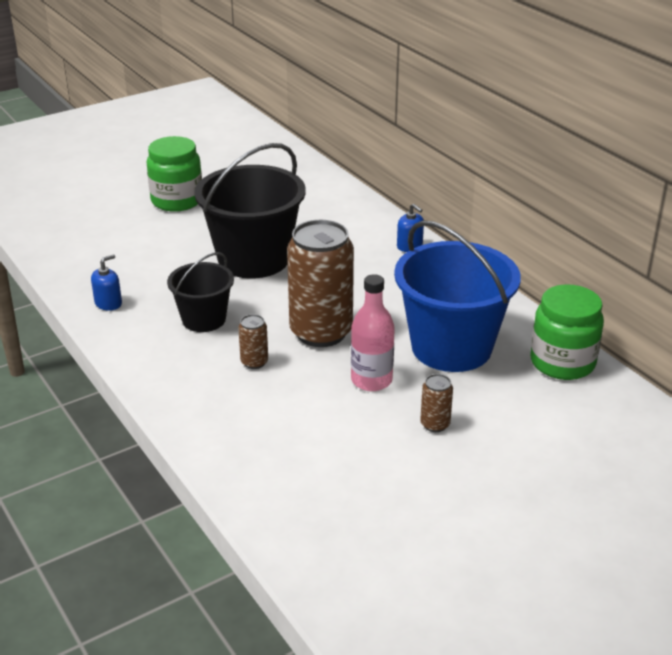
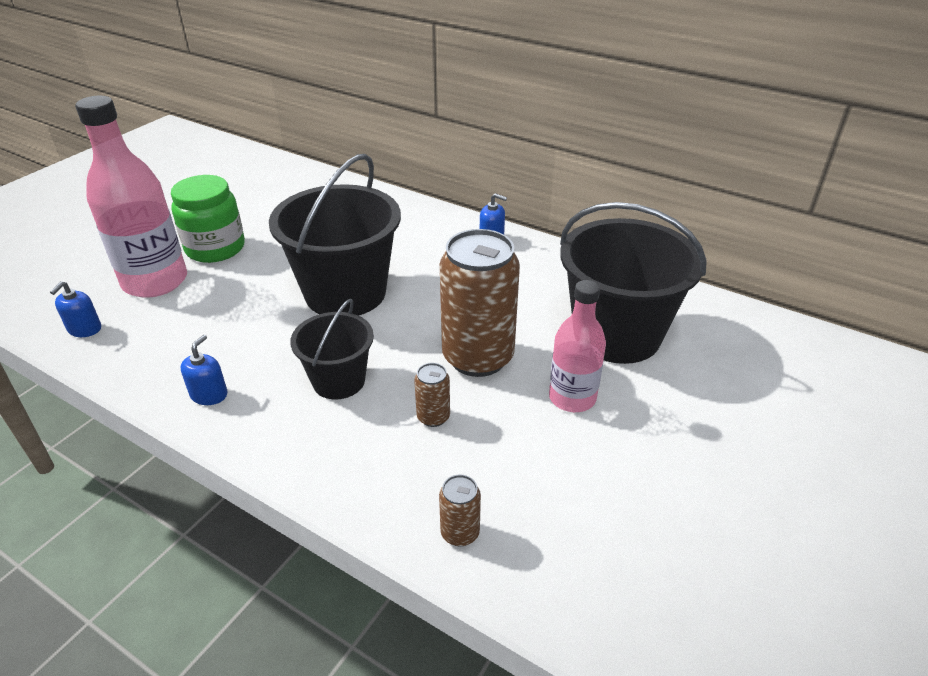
camera: 25 degrees left, 5 degrees up
(51, 237) = (84, 329): none -> blue soap dispenser
(118, 215) = (155, 281): none -> pink bottle
(435, 424) = (675, 429): brown can -> brown can (460, 533)
(451, 347) = (617, 334): blue bucket -> black bucket
(562, 362) = (725, 319): green jar -> none

